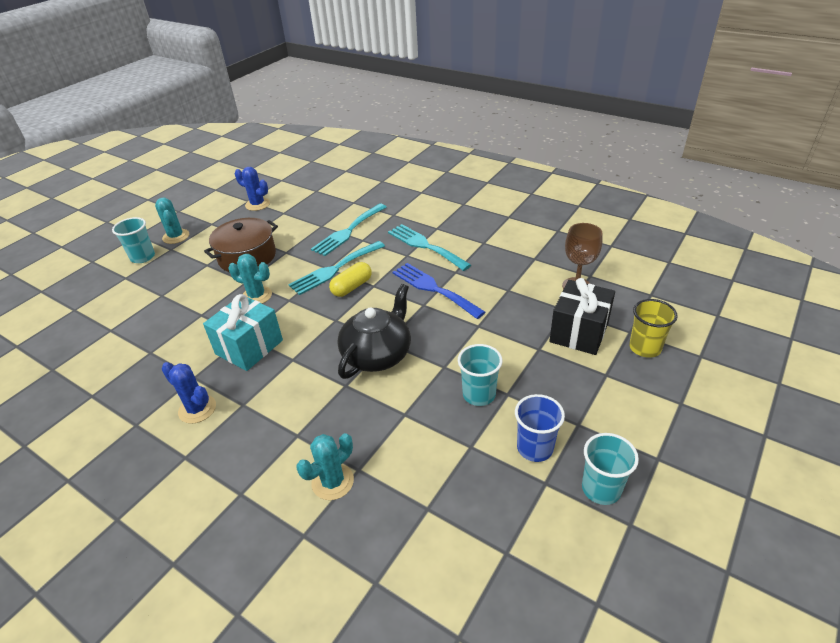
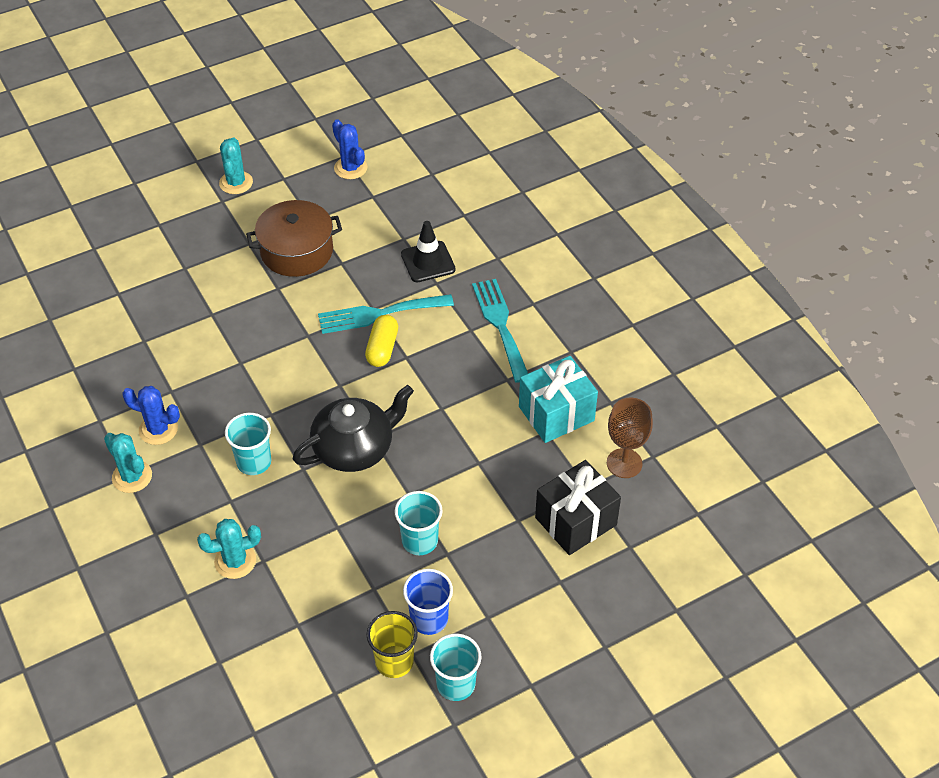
camera: 25 degrees right, 10 degrees up
(143, 257) = (188, 200): turquoise cup -> turquoise cup (254, 462)
(197, 409) = (158, 429): blue cactus -> blue cactus turned 45 degrees counterclockwise
(249, 347) = (238, 379): turquoise gift -> turquoise gift (556, 414)
(256, 296) = (278, 314): turquoise cactus -> turquoise cactus (132, 477)
(348, 231) = (428, 262): turquoise fork -> black traffic cone
(352, 287) = (382, 348): yellow capsule -> yellow capsule turned 60 degrees counterclockwise
(433, 288) = (466, 392): blue fork -> none
(645, 348) = (627, 572): yellow cup -> yellow cup (394, 661)

